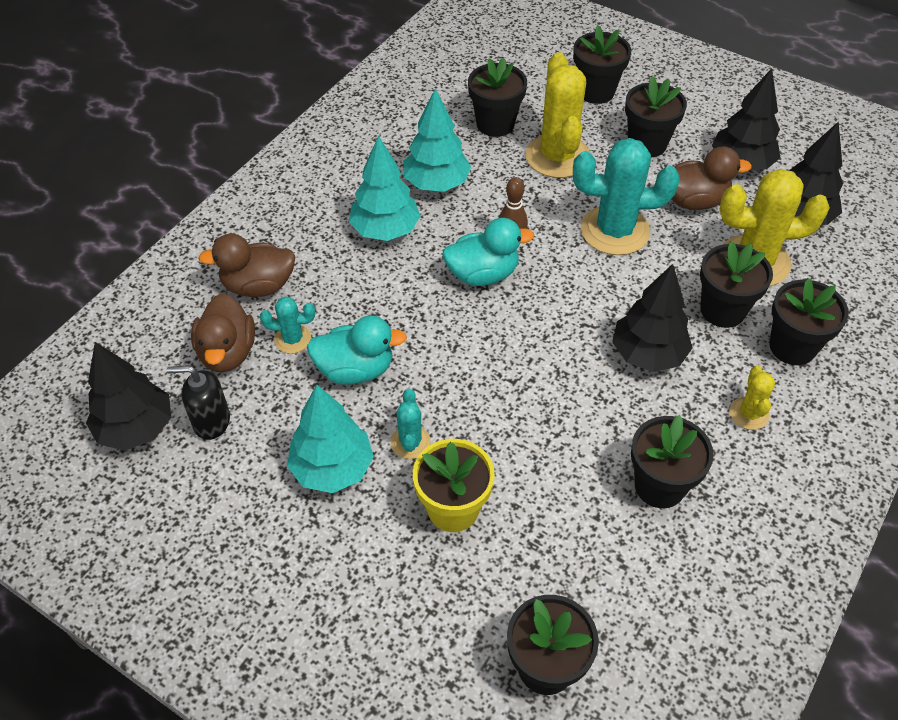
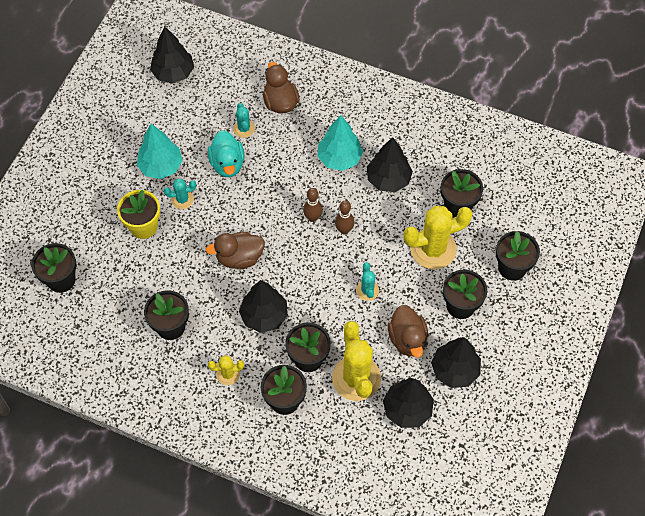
camera: 80 degrees right, 10 degrees up
(211, 422) = (182, 105): black soap dispenser -> none
(227, 352) = (229, 100): brown duck -> brown duck (239, 258)
(436, 184) = (388, 179): turquoise tree -> black tree
(483, 274) = (312, 218): turquoise duck -> brown bowling pin
(615, 231) = (367, 290): turquoise cactus -> turquoise cactus, size x0.49

